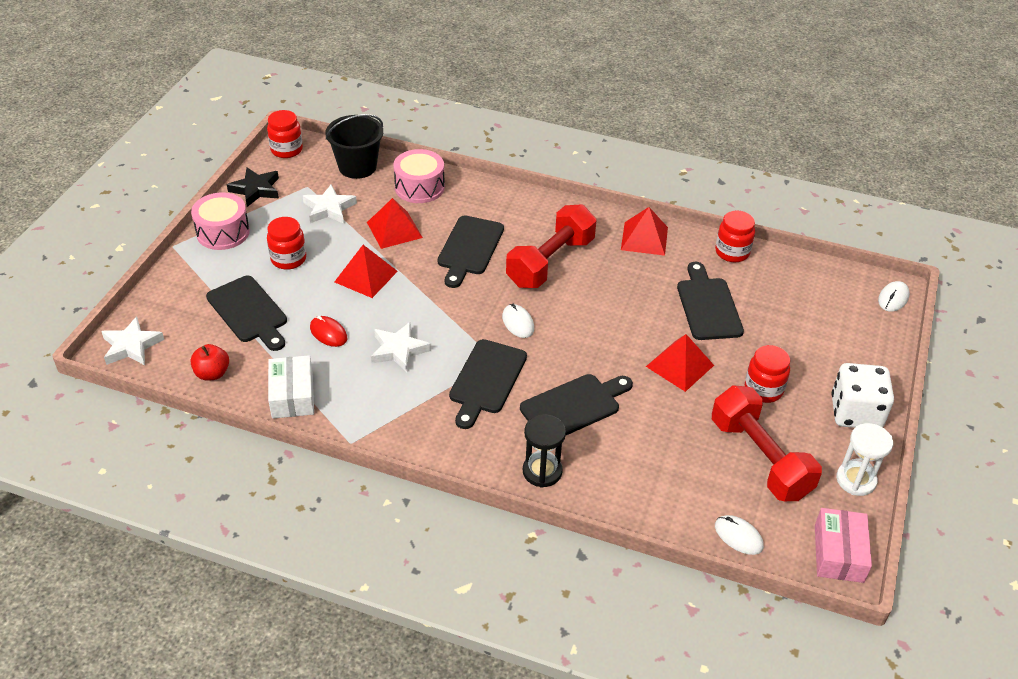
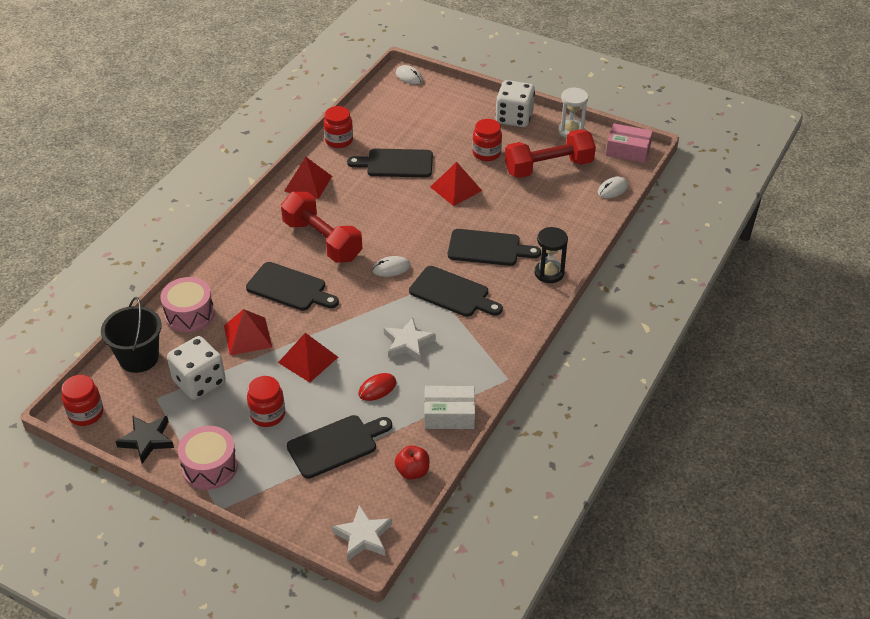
camera: 80 degrees left, 0 degrees up
(329, 208) = (199, 382): white star -> white dice
(574, 406) = (488, 248): black cutting board -> black cutting board turned 120 degrees clockwise

